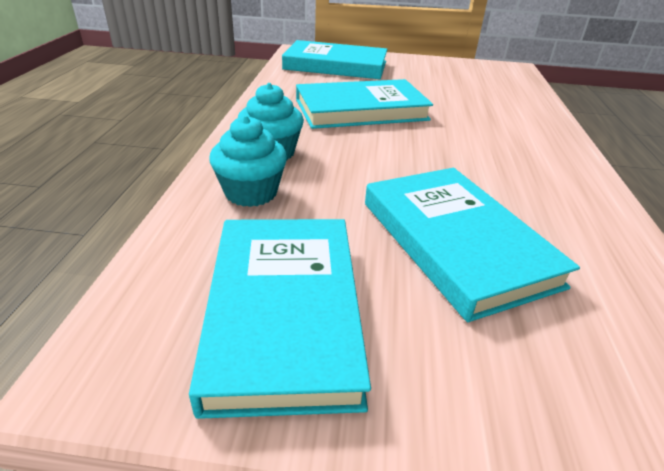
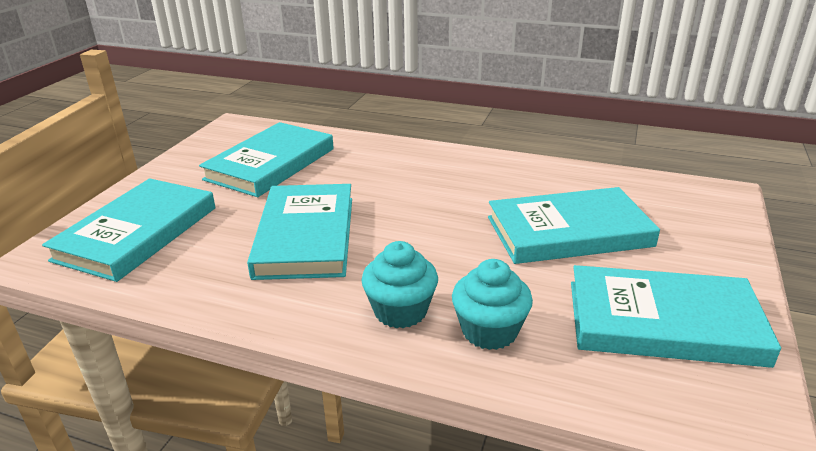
camera: 75 degrees left, 5 degrees down
(461, 86) = (270, 164): none -> turquoise book

